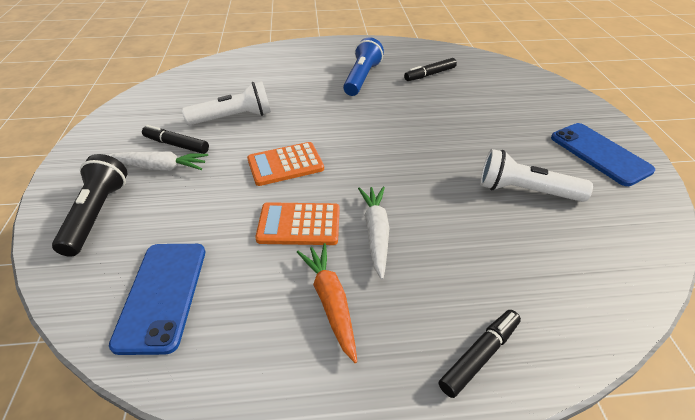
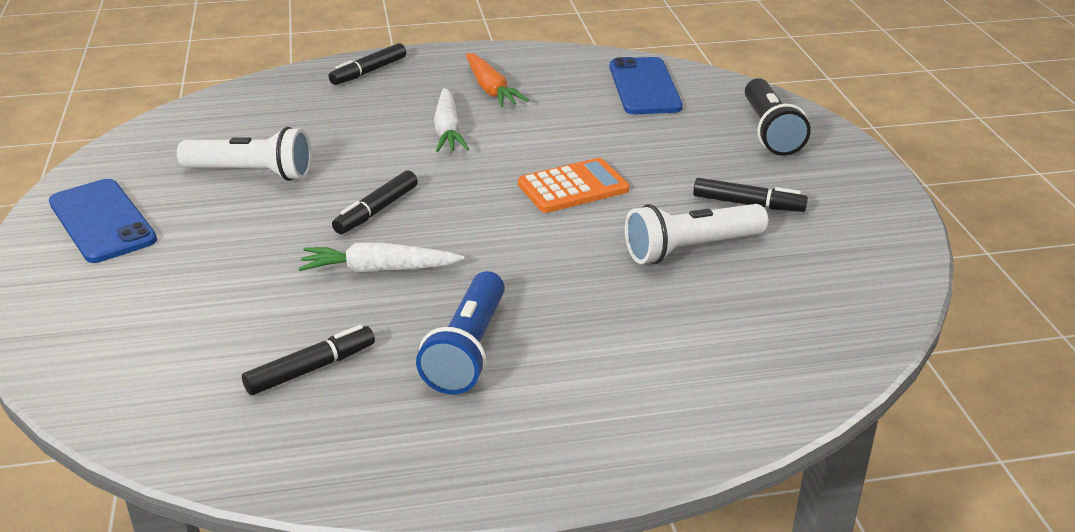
camera: 175 degrees right, 10 degrees down
(159, 167) = (745, 176): white carrot -> white carrot (379, 269)
(299, 224) = (535, 133): orange calculator -> none
(420, 152) = (376, 211): none -> black marker

